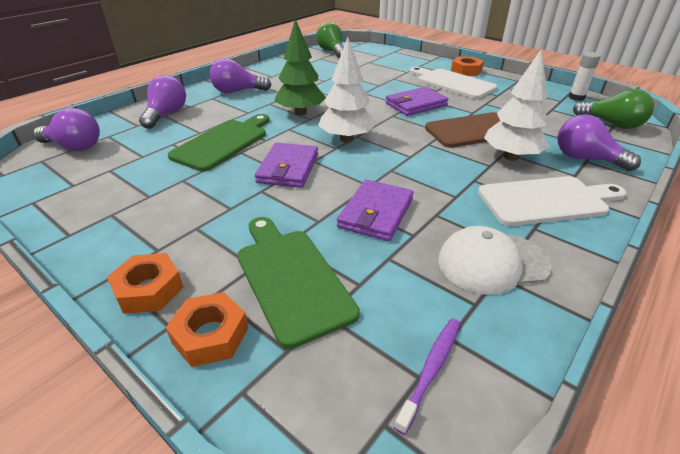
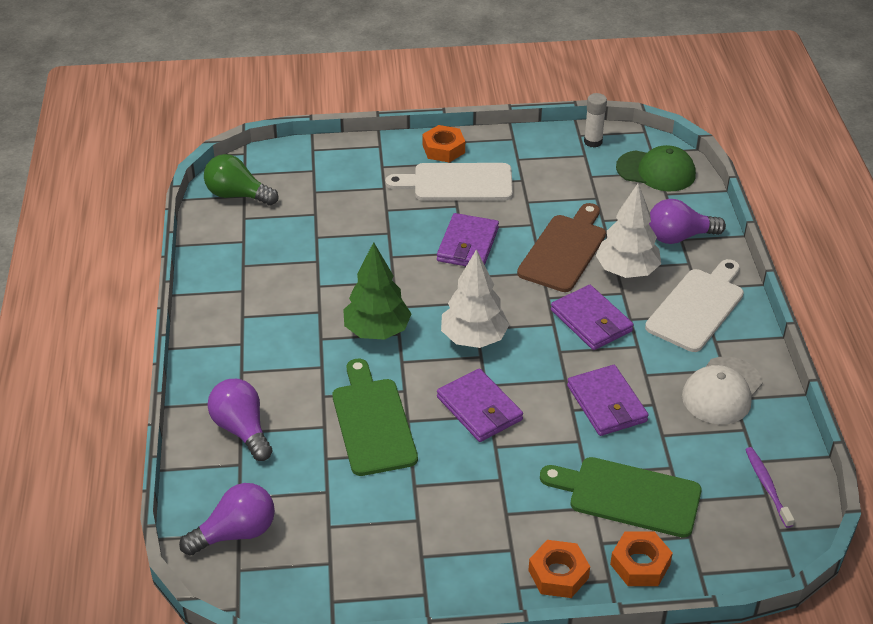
camera: 45 degrees left, 5 degrees up
(237, 91) = (252, 343): purple light bulb -> none
(441, 167) = (591, 321): none -> purple wallet
(611, 124) = (656, 171): green light bulb -> green cap

